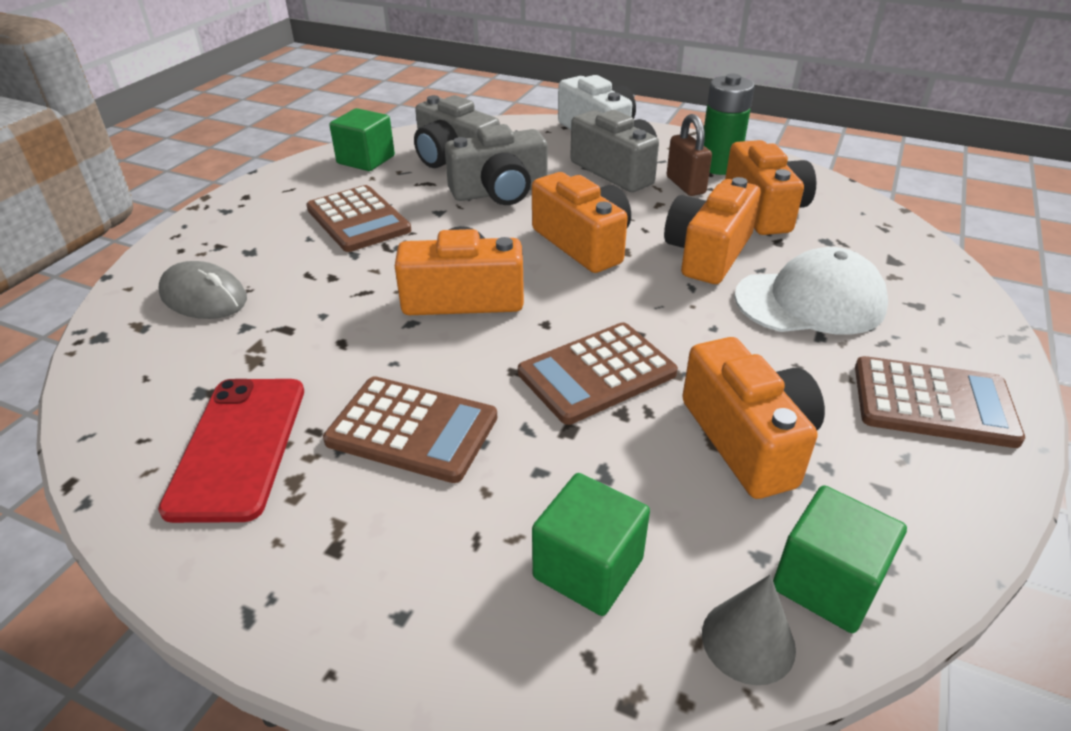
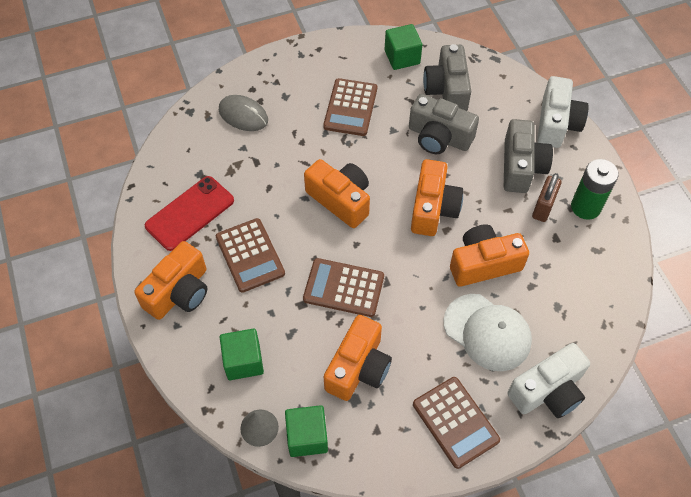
camera: 45 degrees right, 20 degrees up
(204, 297) = (243, 115): grey mouse -> grey mouse turned 45 degrees counterclockwise
(764, 210) = (558, 259): orange camera -> orange camera (179, 292)
(945, 306) = (548, 391): none -> white camera

